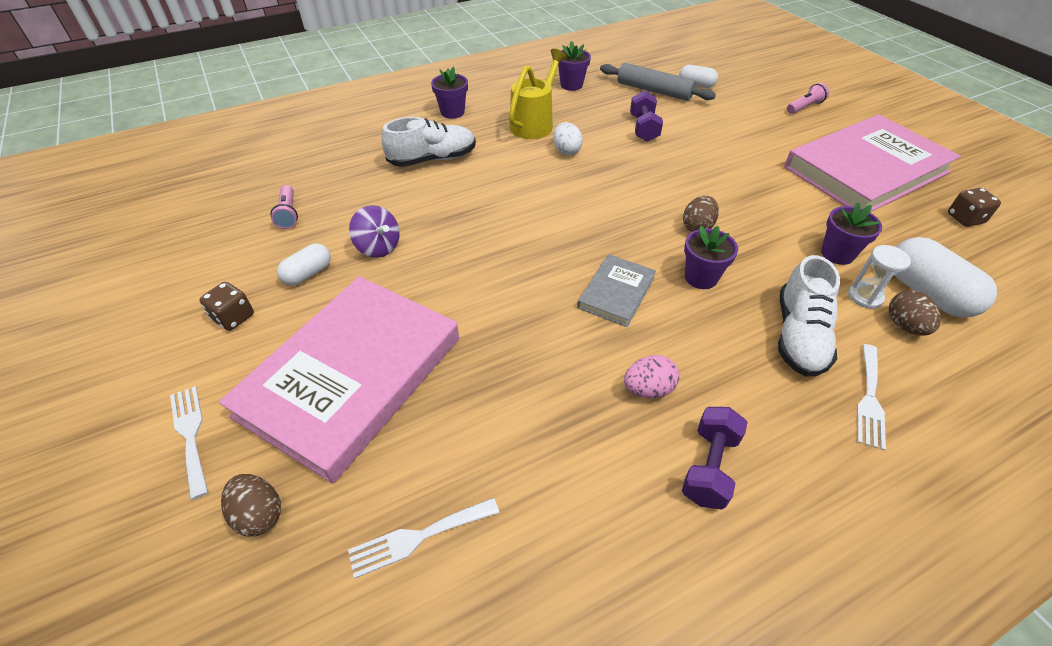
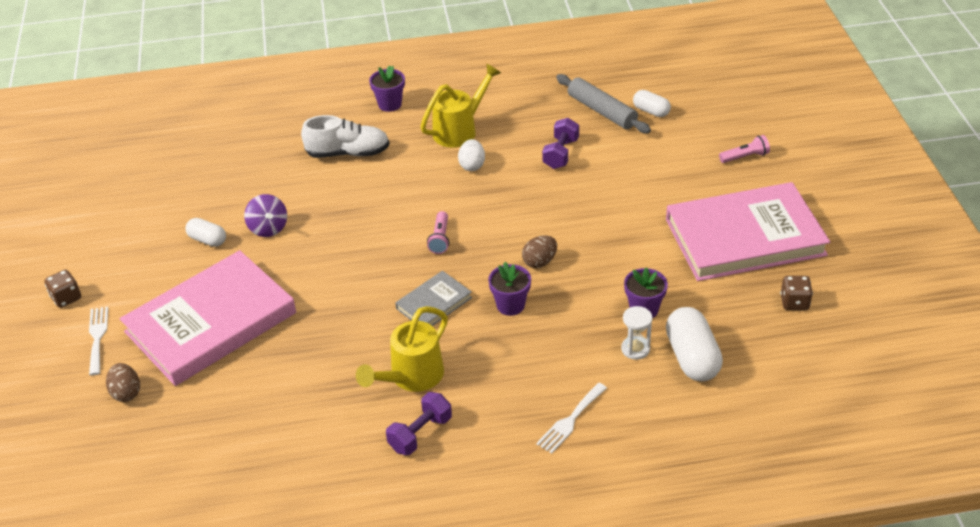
camera: 20 degrees right, 5 degrees down
(234, 317) = (145, 263): brown dice -> brown dice (66, 298)
(288, 214) = (209, 185): pink flashlight -> pink flashlight (440, 239)
(308, 274) = (207, 240): white capsule -> white capsule turned 60 degrees clockwise
(418, 537) = (214, 427): white fork -> none
(571, 85) = (522, 90): purple flower pot -> none
(648, 389) = (411, 377): pink egg -> yellow watering can
(799, 336) = (554, 366): white shoe -> none
(904, 326) = (647, 377): brown egg -> none

